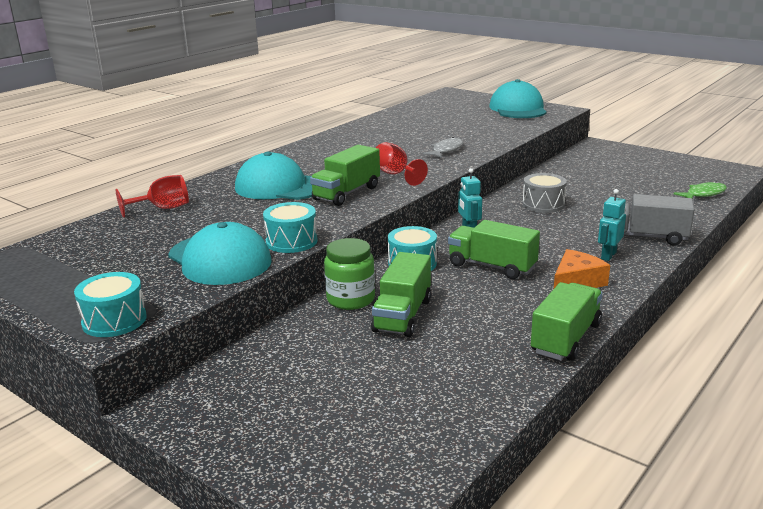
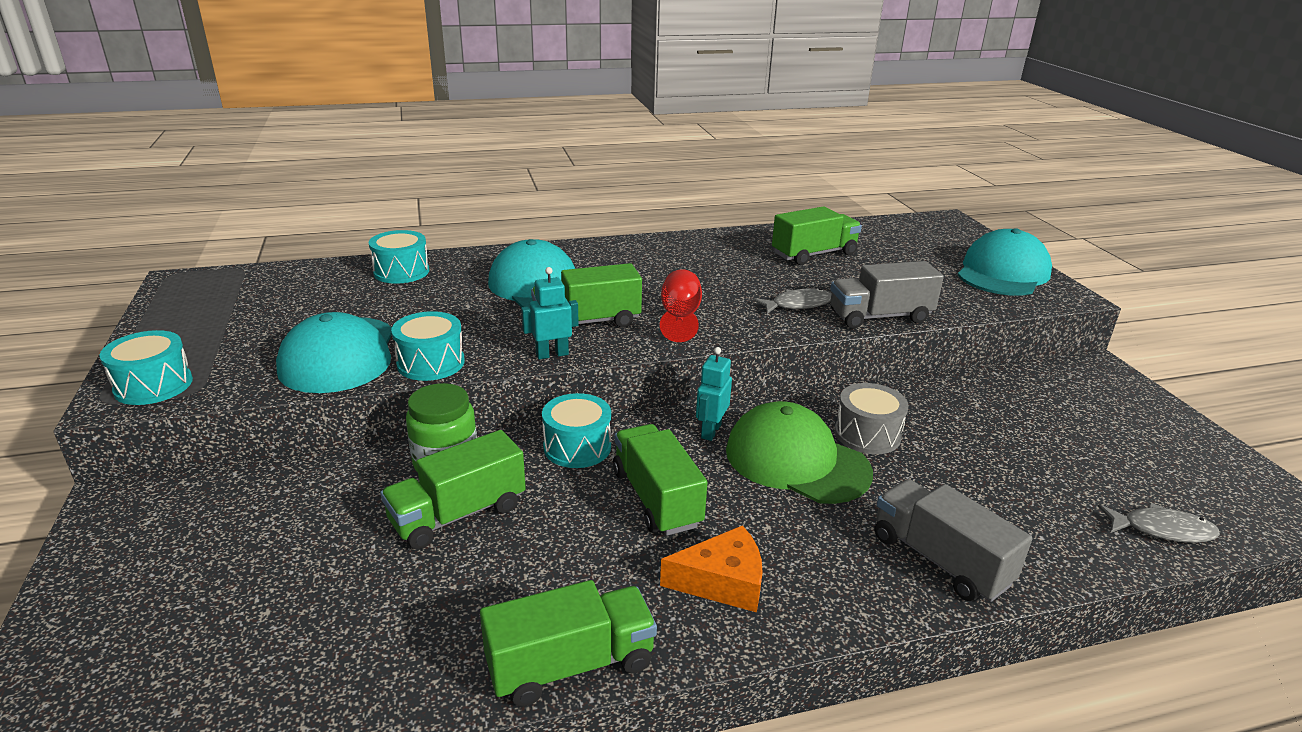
camera: 35 degrees right, 5 degrees up
(163, 208) = (401, 272): red goblet -> turquoise drum
(411, 126) = (814, 254): none -> green truck
(495, 143) = (879, 317): none -> grey truck
(530, 226) = (796, 461): none -> green cap
(608, 255) = (832, 563): turquoise robot -> turquoise robot (552, 354)
(703, 194) = (1162, 530): green fish -> grey fish

